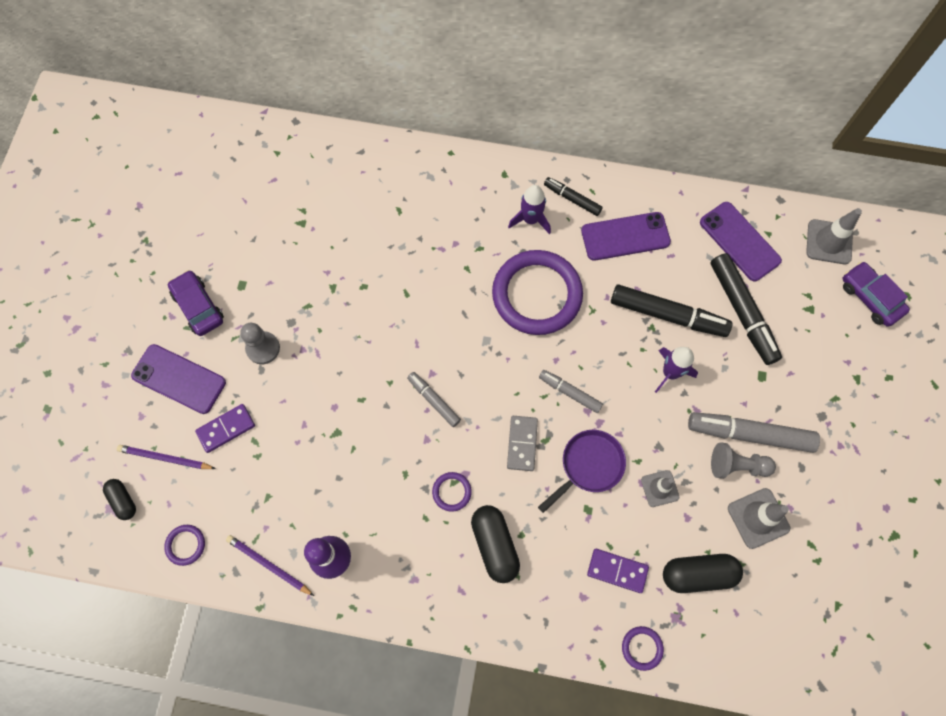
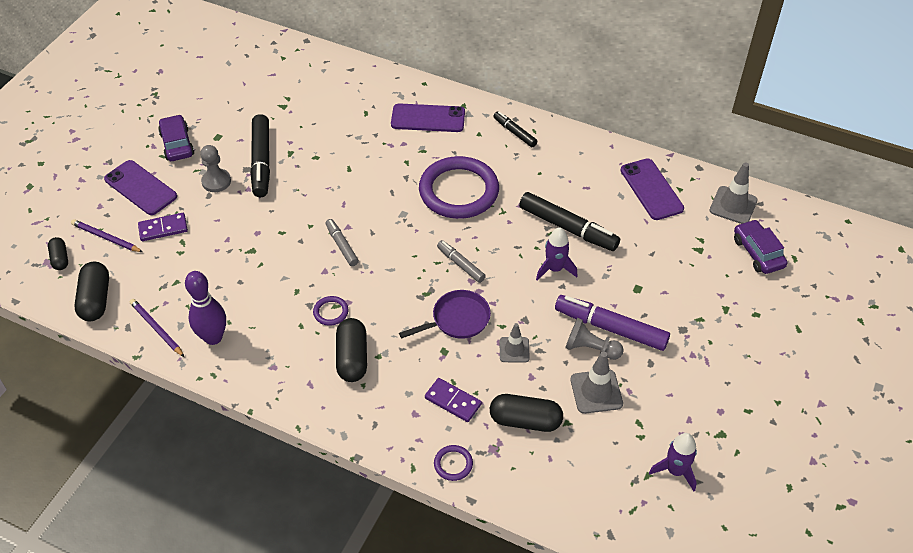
camera: 15 degrees right, 20 degrees down
(185, 545) = (96, 300): purple ring -> black capsule
(522, 443) = (405, 291): grey domino -> none
(530, 220) = (473, 140): purple rocket -> purple rocket (675, 471)
(625, 236) = (551, 166): purple phone -> purple phone (428, 118)
(742, 312) = (635, 239): black marker -> black marker (261, 161)
(749, 434) = (610, 328): grey marker -> purple marker

